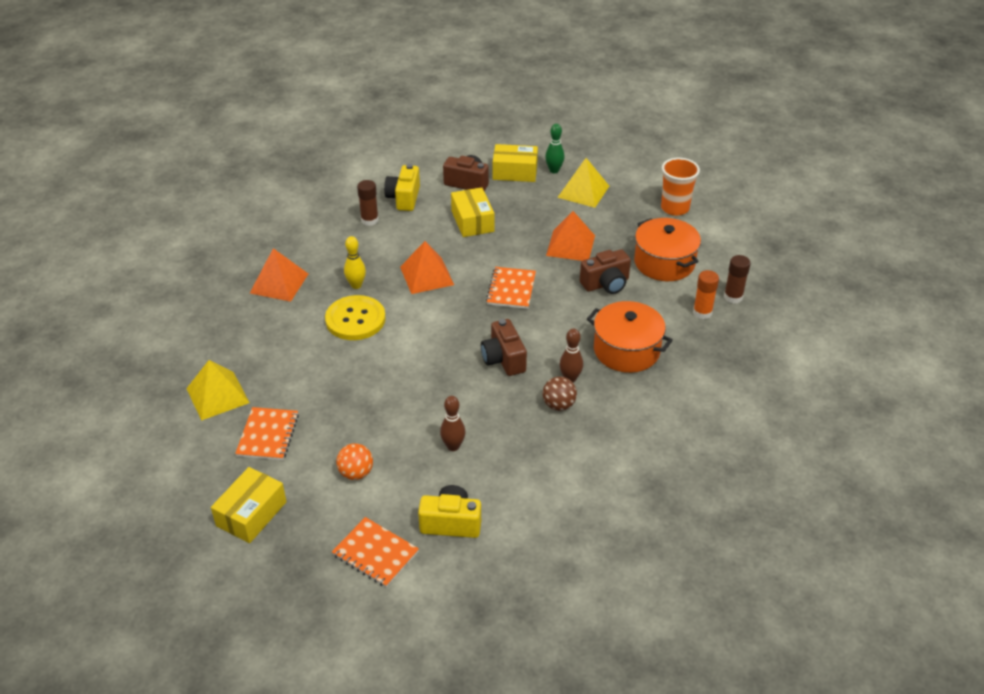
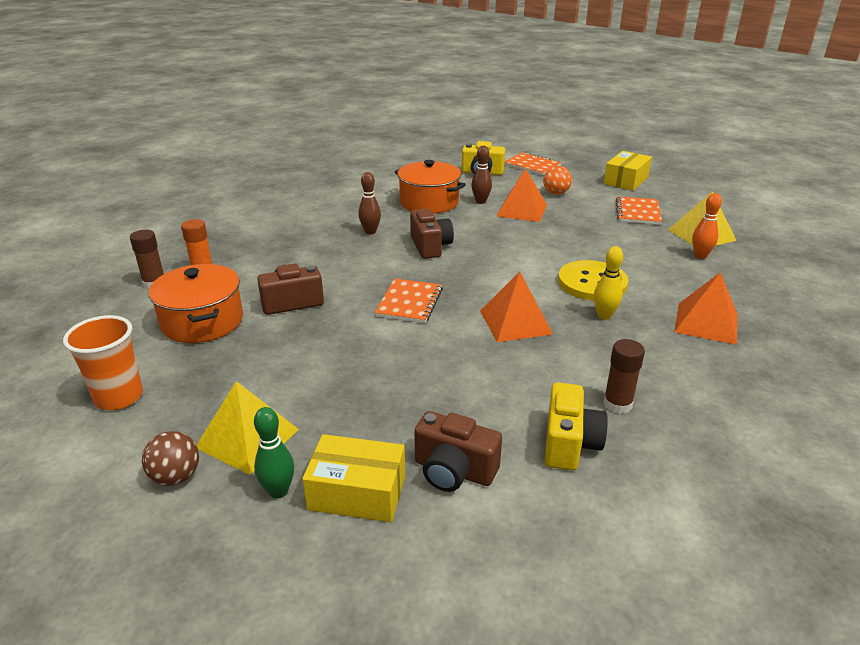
camera: 175 degrees left, 10 degrees down
(238, 361) = (700, 256): none -> orange bowling pin
(472, 221) = (450, 393): yellow box -> none
(558, 405) = (387, 218): brown ball -> brown ball (176, 477)
(570, 245) = (313, 349): orange pyramid -> orange pyramid (522, 210)
(626, 350) = (305, 247): orange pot -> orange pot (429, 202)

